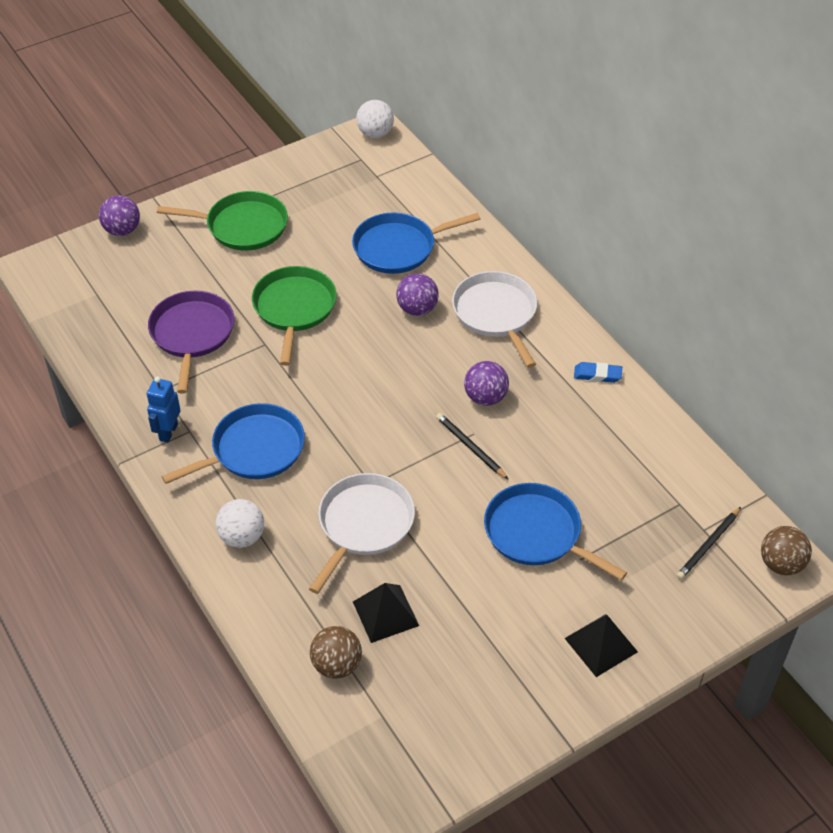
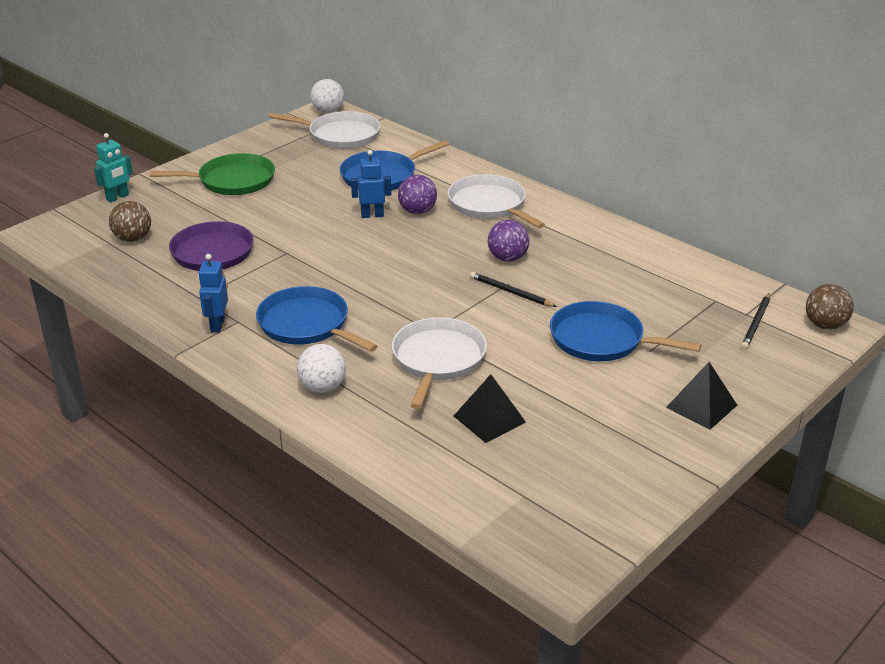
camera: 15 degrees left, 15 degrees down
(122, 230) = (117, 197): purple ball -> turquoise robot
(253, 450) = (307, 325): blue pan -> blue pan turned 90 degrees counterclockwise
(294, 309) = (304, 226): green pan -> none
(336, 665) = (460, 465): brown ball -> brown ball (133, 239)
(368, 305) = (372, 215): none -> blue robot
(376, 175) = (340, 135): none -> white pan
(597, 375) = (598, 230): blue eraser -> none

